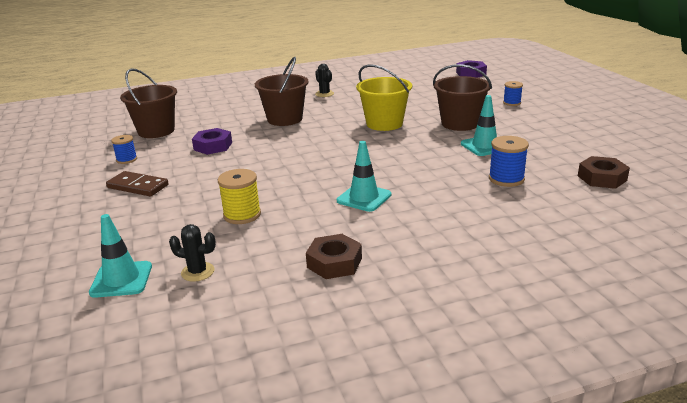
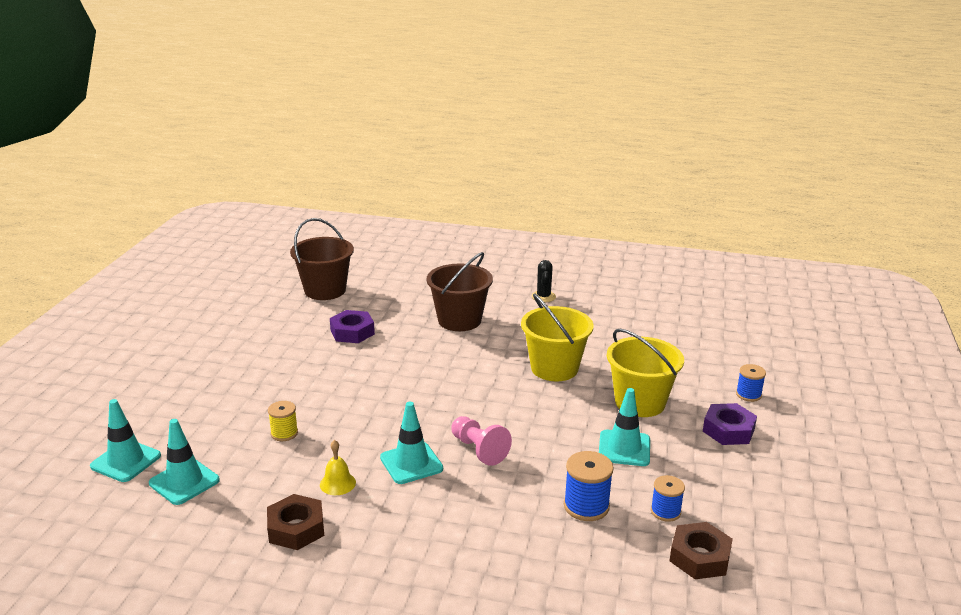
camera: 30 degrees right, 0 degrees up
(126, 159) = (263, 319): blue spool -> blue spool (665, 511)
(137, 186) = (239, 358): brown domino -> none
(197, 272) = (184, 482): black cactus -> turquoise traffic cone
(242, 215) = (284, 433): yellow spool -> yellow spool, size x0.65
(327, 227) = (337, 483): none -> yellow bell
(398, 176) = (479, 450): none -> pink pawn
(460, 123) = (640, 402): brown bucket -> yellow bucket
(471, 73) = (761, 325): purple nut -> purple nut (728, 430)

